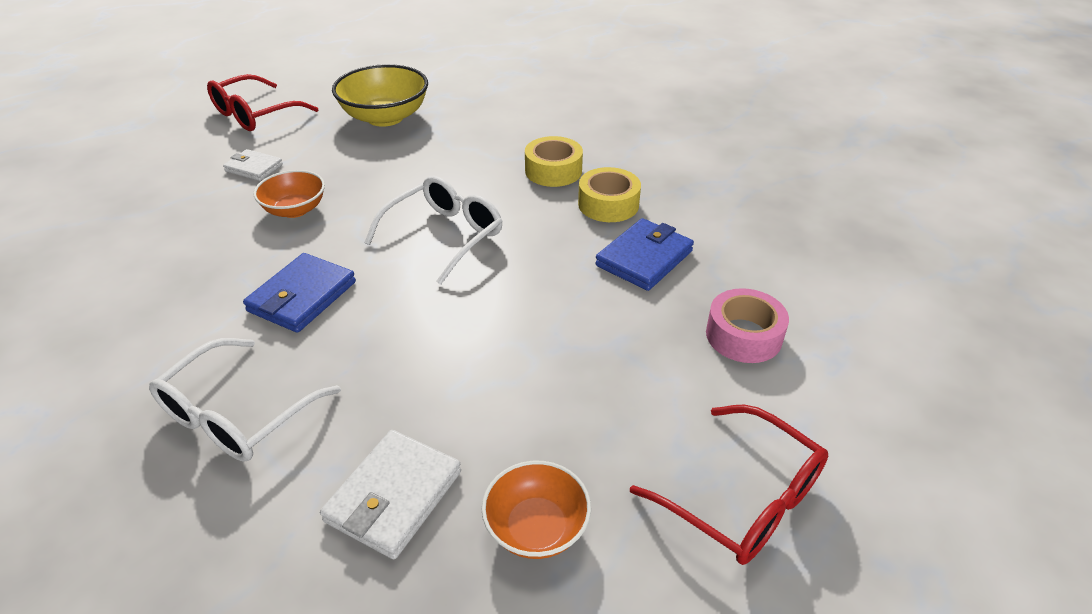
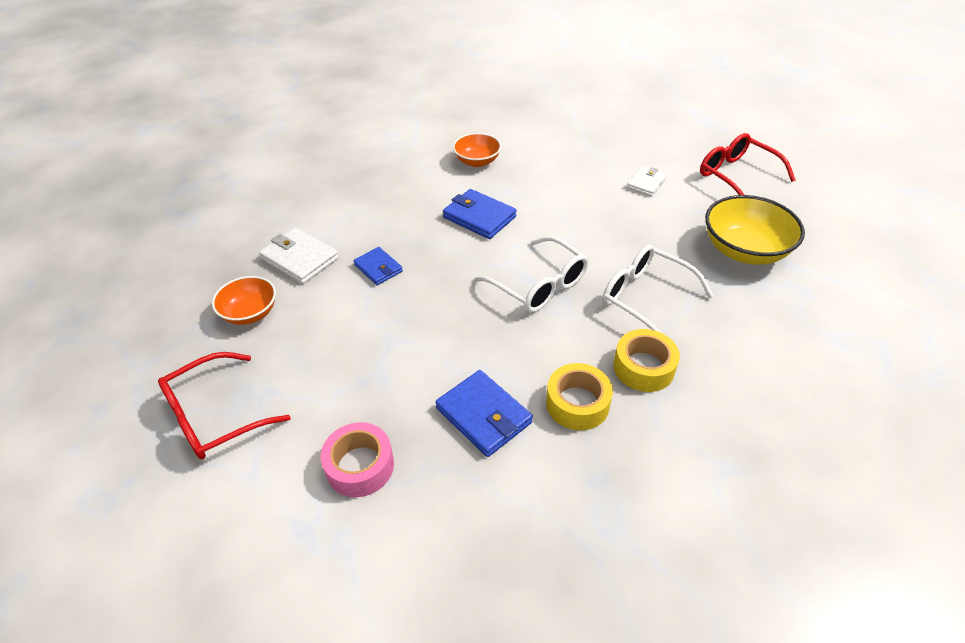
camera: 100 degrees right, 5 degrees up
(238, 414) = (383, 202): white glasses -> white glasses (646, 298)
(295, 210) = (584, 207): orange bowl -> orange bowl (477, 161)
(417, 385) = (378, 268): none -> blue wallet

